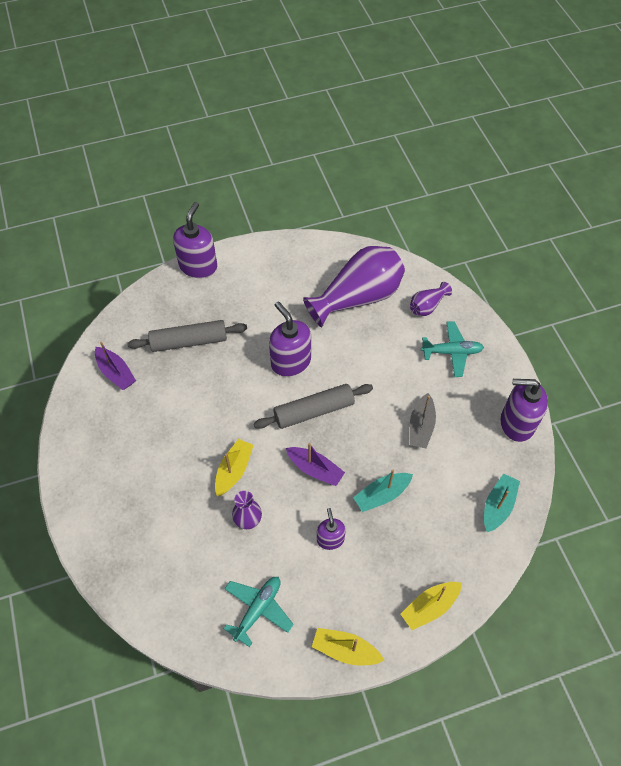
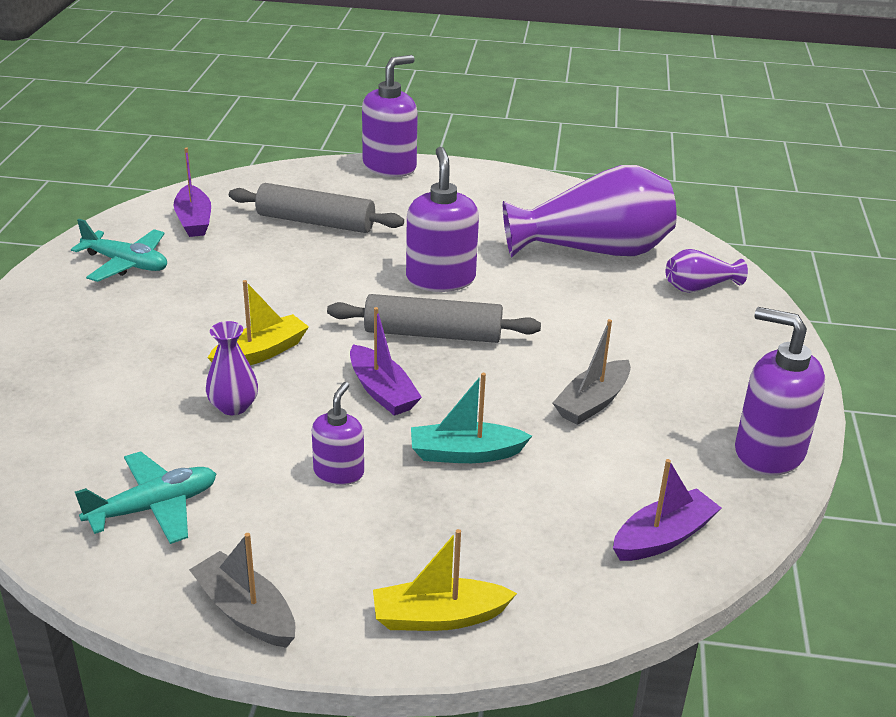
camera: 25 degrees right, 25 degrees down
(345, 650) = (245, 612): yellow boat -> grey boat
(451, 352) = (705, 342): turquoise plane -> turquoise plane (126, 264)
(498, 506) = (663, 537): turquoise boat -> purple boat

